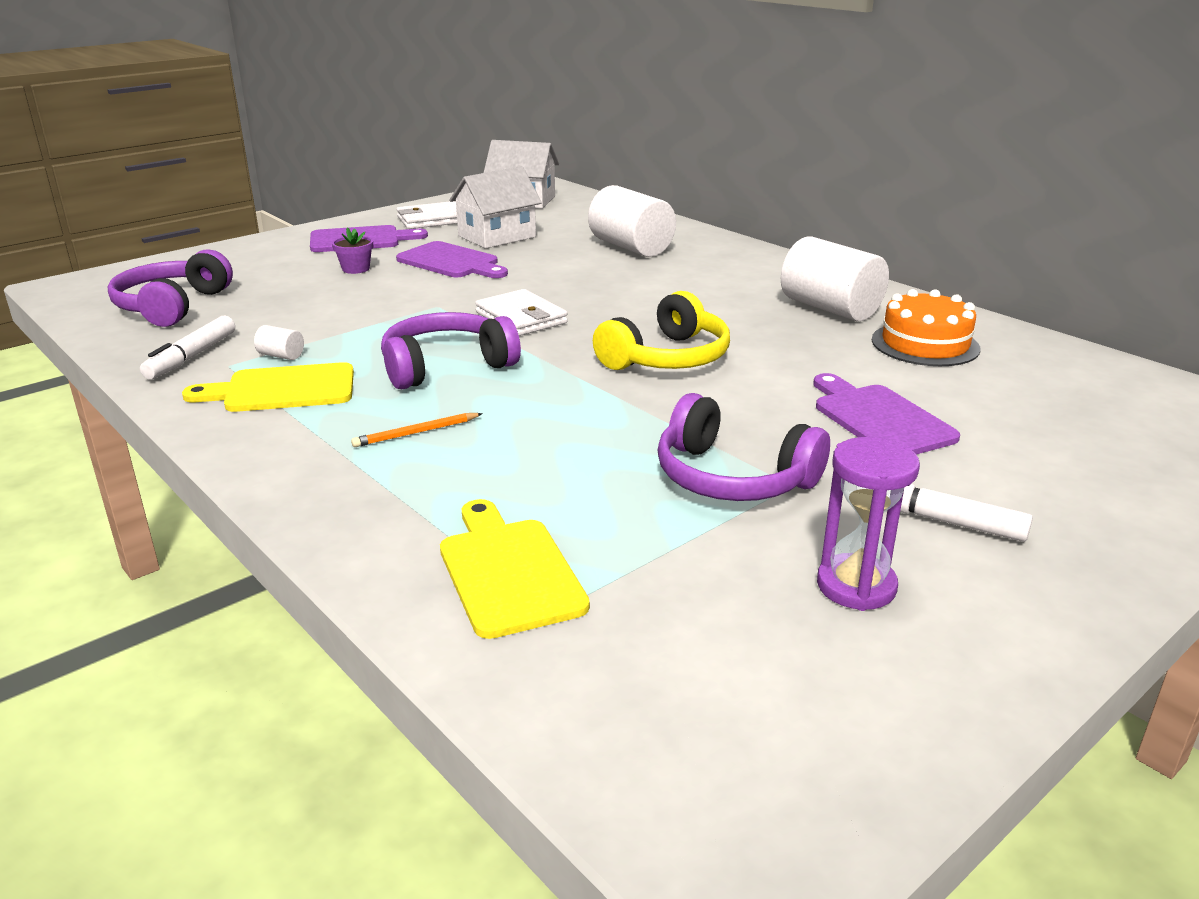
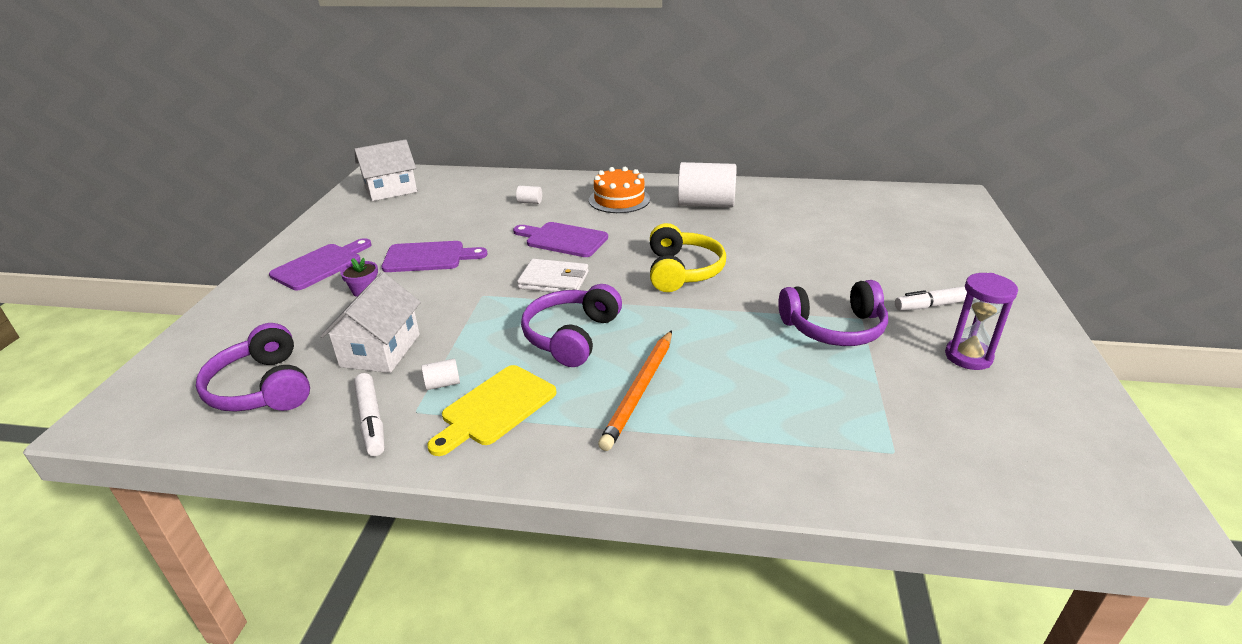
camera: 40 degrees left, 5 degrees up
(416, 433) = (639, 390): orange pencil -> orange pencil, size x1.86
(432, 220) = (348, 228): white wallet -> none
(497, 236) = (424, 225): white house -> white house (380, 350)
(508, 571) = (839, 443): yellow cutting board -> none
(631, 247) = (530, 202): white cylinder -> white cylinder, size x0.41
(879, 418) = (832, 261): purple cutting board -> purple cutting board (563, 239)
(925, 344) = (780, 209): orange cake -> orange cake (619, 199)

